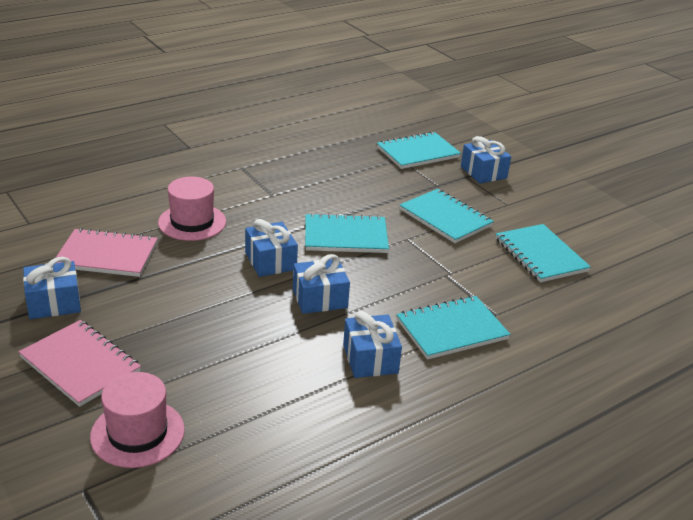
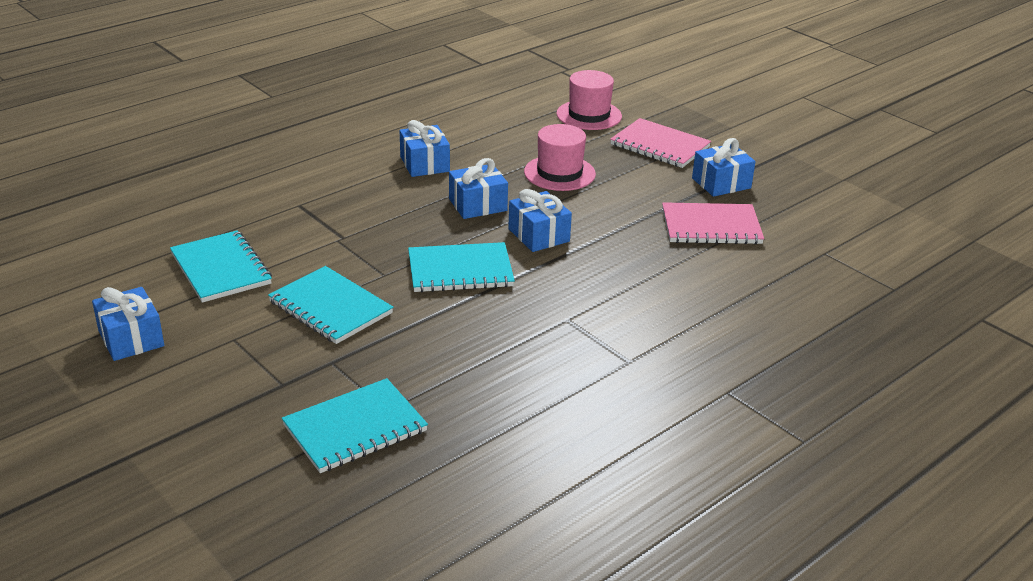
camera: 175 degrees right, 0 degrees up
(192, 222) = (647, 271): pink hat -> pink hat (559, 173)
(452, 330) = (347, 189): turquoise notebook -> none
(483, 172) = (250, 396): blue gift -> blue gift (131, 338)

